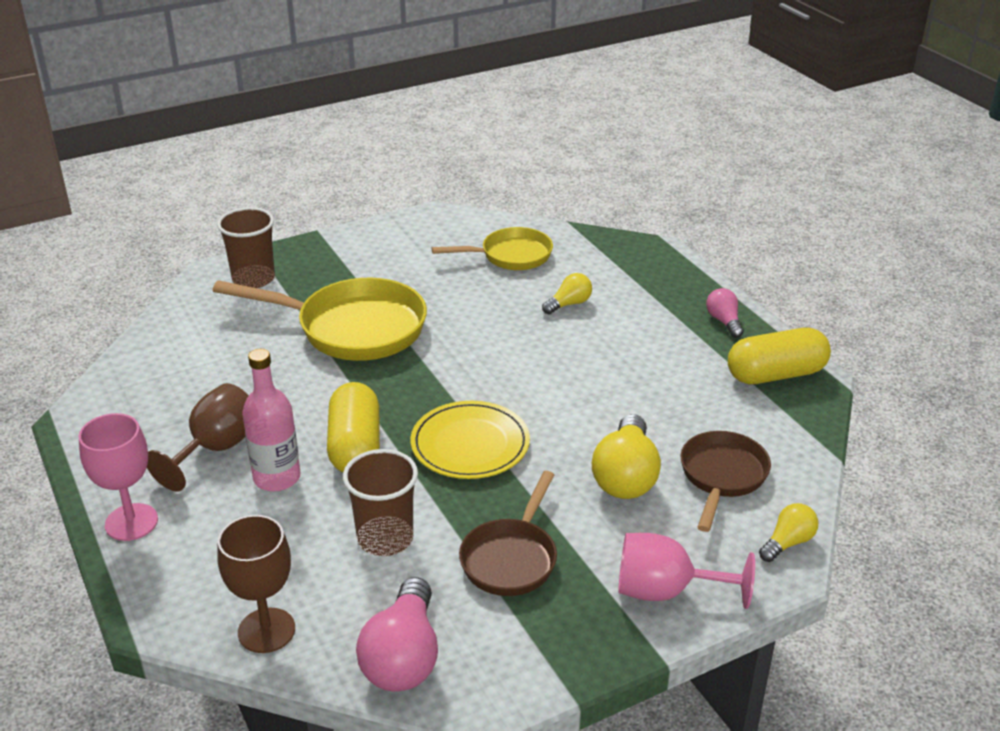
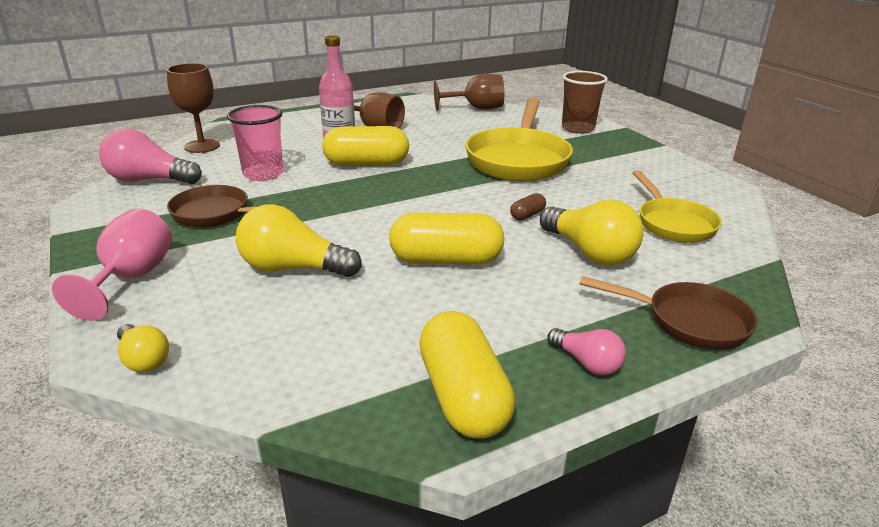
camera: 90 degrees right, 5 degrees down
(131, 522) = (312, 114): pink goblet -> none
(149, 353) = (476, 108): none -> brown goblet
(385, 538) = (263, 174): brown cup -> pink cup
(470, 444) = (359, 201): yellow plate -> none
(499, 331) = (527, 215): none -> brown capsule
(569, 304) = (589, 252): yellow light bulb -> yellow light bulb, size x1.81
(594, 382) = (446, 260): none -> yellow capsule
(722, 477) = (270, 325): brown pan -> brown pan (688, 321)
(724, 321) = (587, 363): pink light bulb -> pink light bulb turned 60 degrees clockwise

